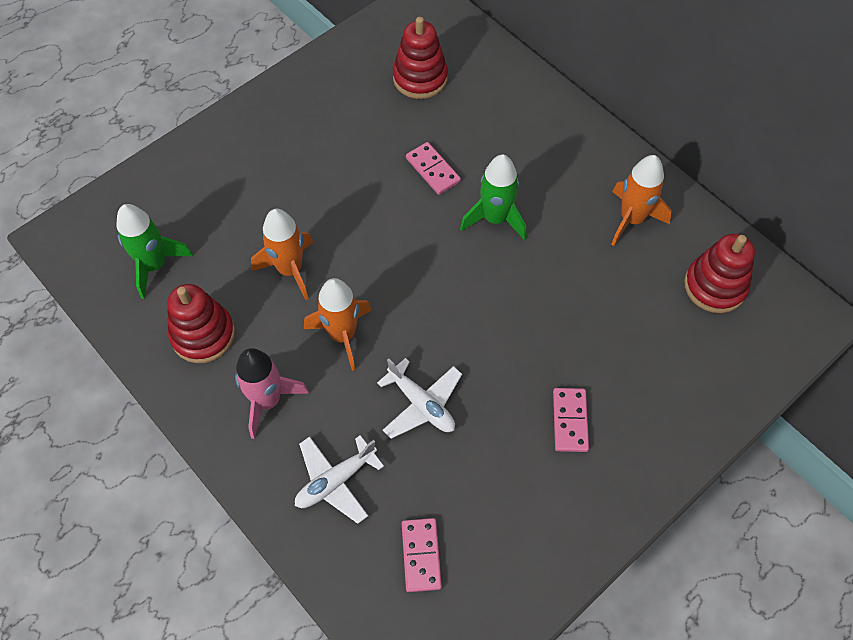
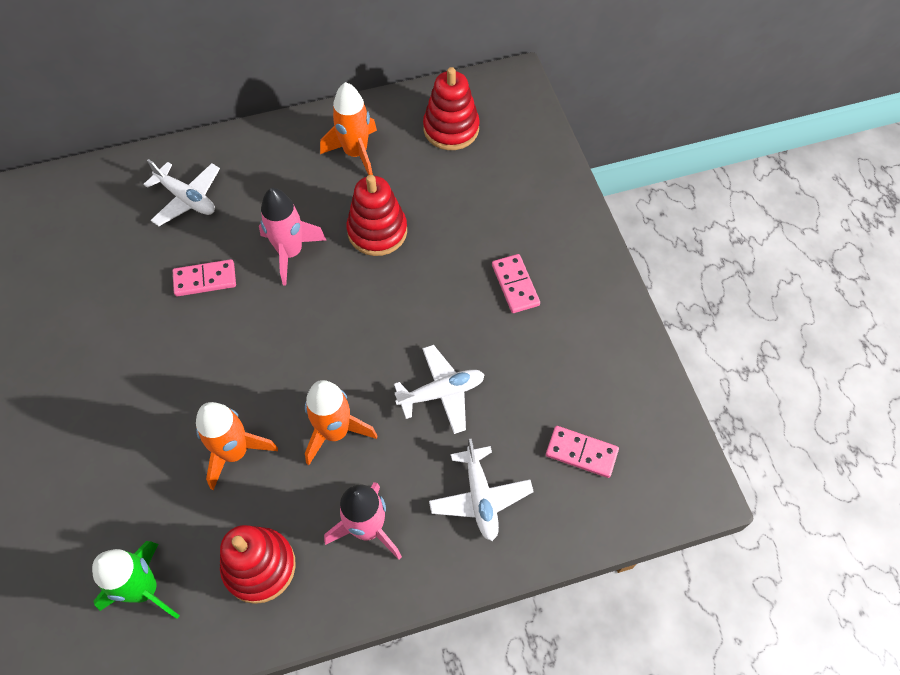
camera: 65 degrees left, 0 degrees up
(420, 78) = (92, 245): red stacking toy -> red stacking toy (377, 231)
(495, 219) = (290, 252): green rocket -> pink rocket
(502, 117) = (187, 198): none -> white plane
(570, 421) = (515, 285): pink domino -> pink domino turned 45 degrees clockwise

